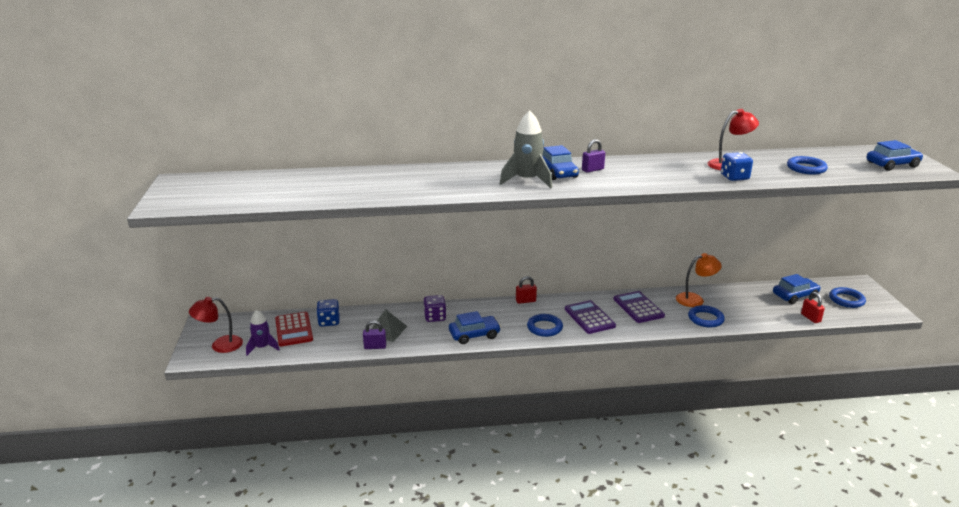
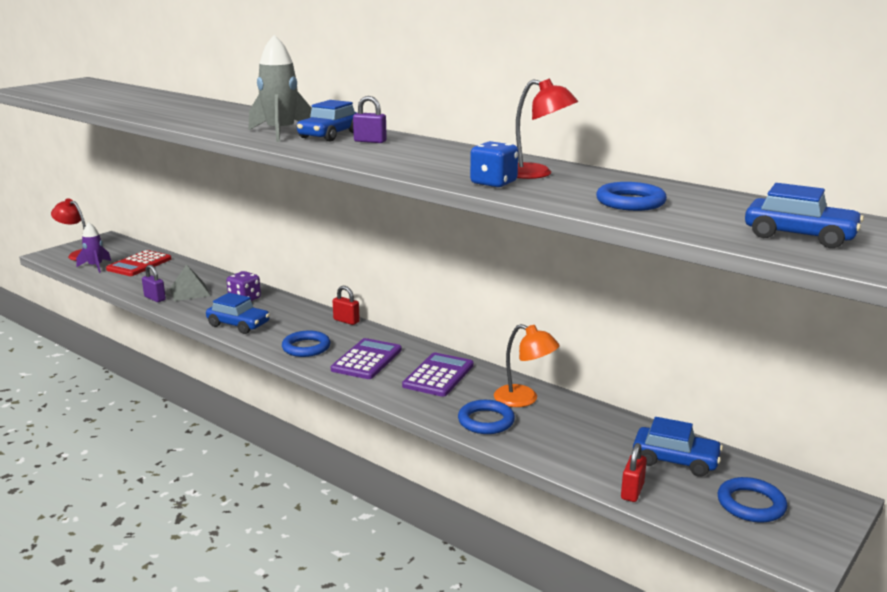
camera: 45 degrees right, 5 degrees down
(329, 322) = (171, 269): blue dice -> none

